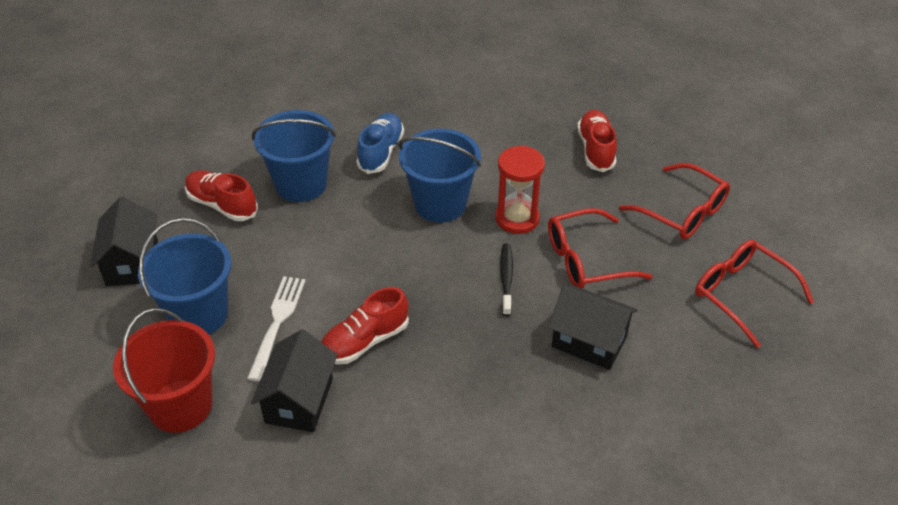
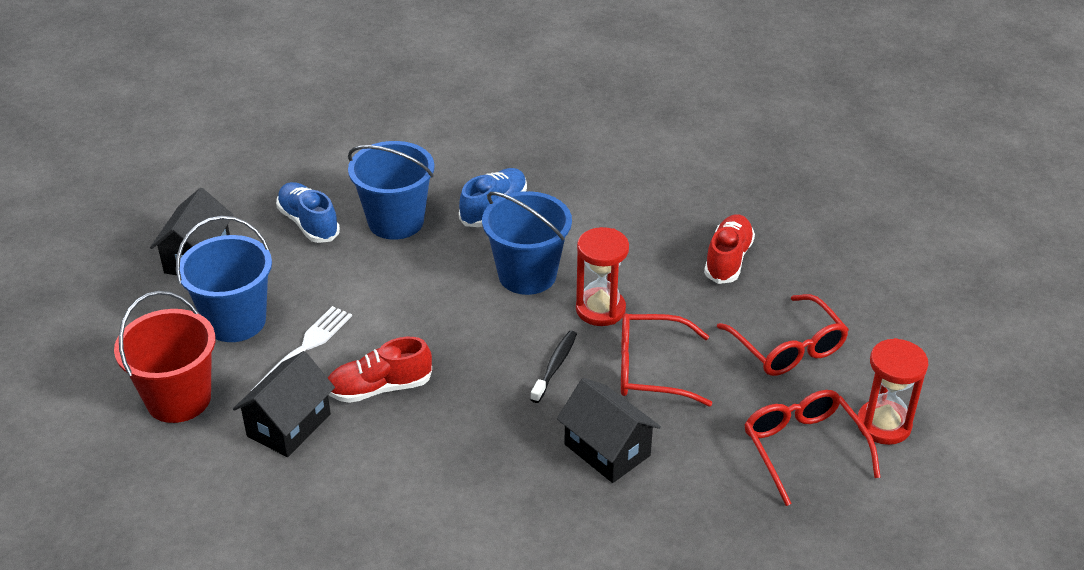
camera: 20 degrees right, 5 degrees down
(222, 205) = (308, 223): red shoe -> blue shoe
(789, 257) = (883, 425): none -> red hourglass

